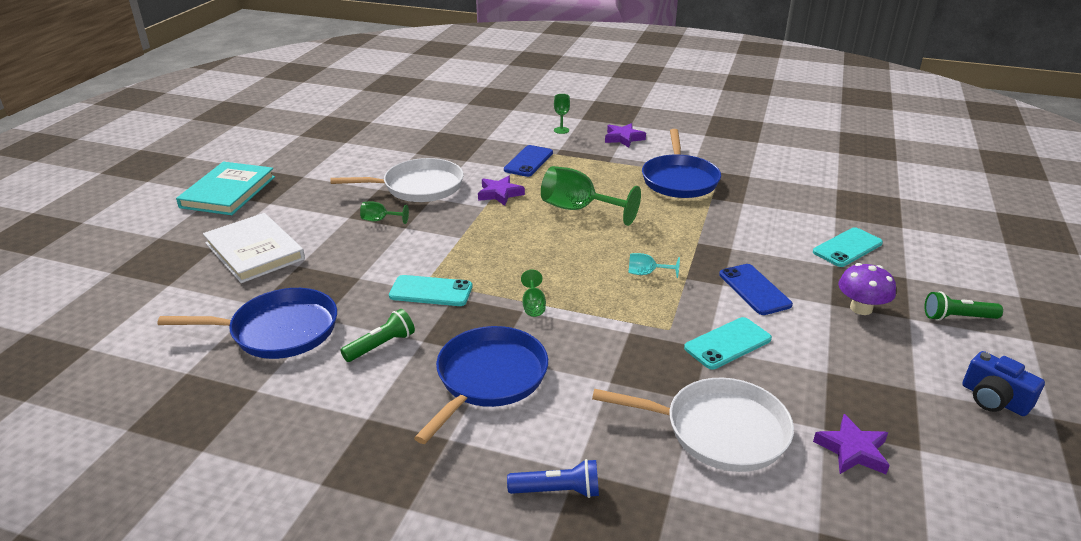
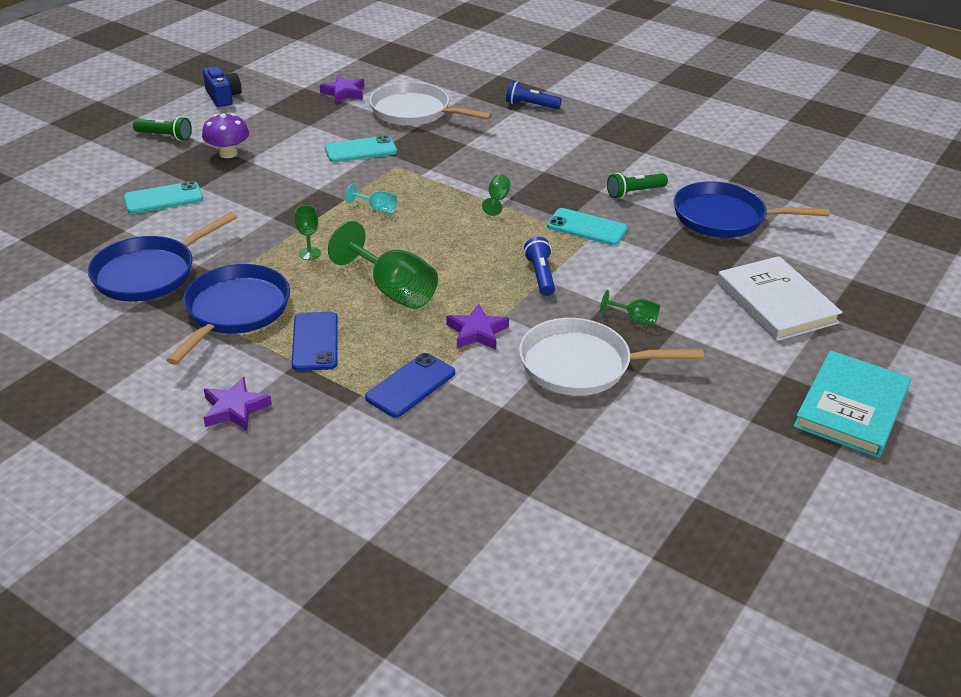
camera: 165 degrees left, 5 degrees up
(464, 239) = (540, 275): none -> blue flashlight
(489, 378) = (553, 159): blue pan -> blue pan (149, 273)
(561, 130) = (318, 451): green goblet -> green goblet (309, 254)
(754, 289) = (296, 180): blue phone -> blue phone (315, 341)

